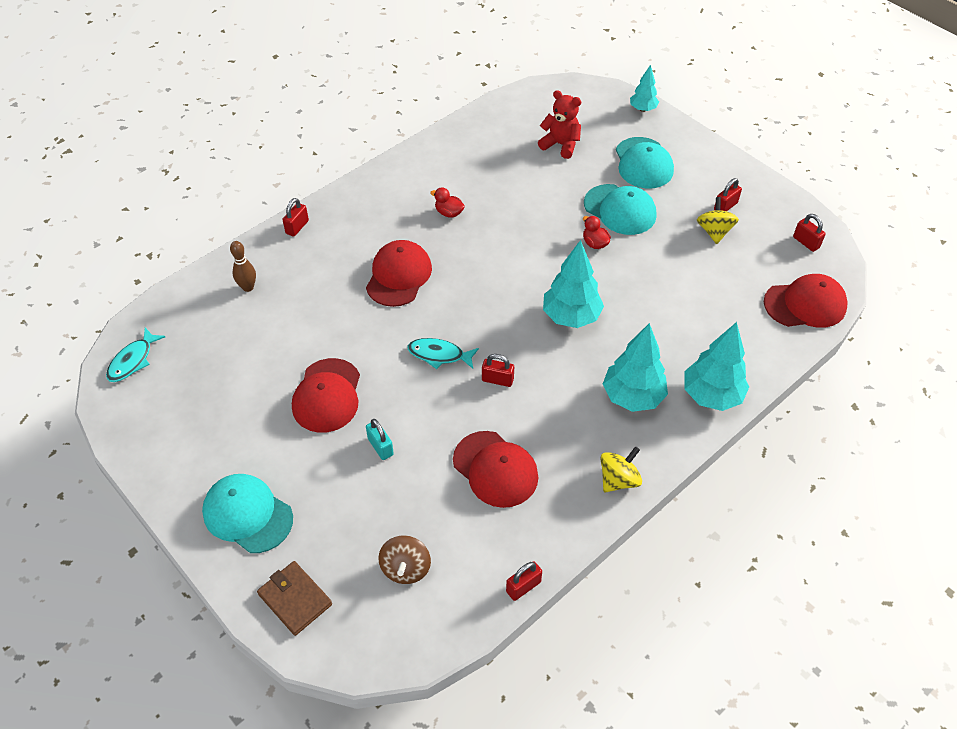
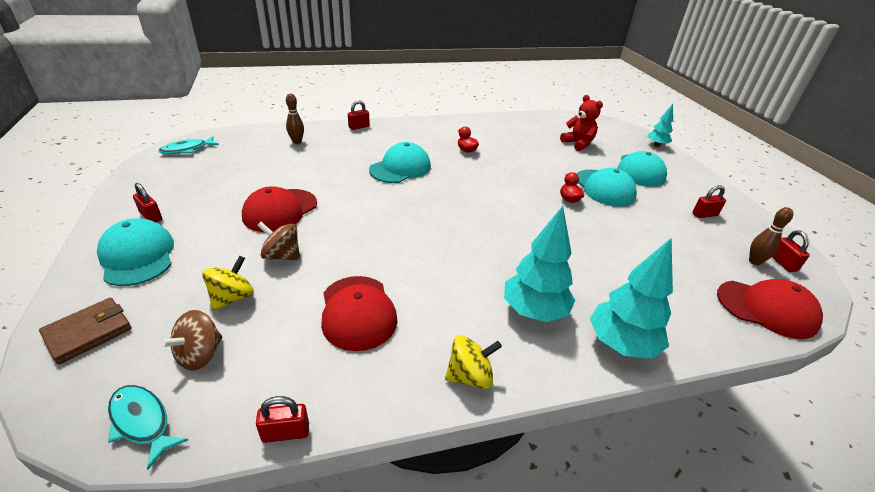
camera: 25 degrees right, 15 degrees down
(295, 599) = (88, 332): brown wallet -> brown wallet turned 60 degrees clockwise
(380, 447) = (282, 255): turquoise padlock -> brown spinning top
(399, 276) = (400, 168): red cap -> turquoise cap
(439, 355) = (386, 218): turquoise fish -> turquoise fish (142, 422)
(497, 380) = (418, 250): red padlock -> red padlock (151, 217)
(571, 316) = (515, 234): turquoise tree -> none
(714, 232) = (685, 226): yellow spinning top -> yellow spinning top (232, 297)
(783, 252) = (754, 261): none -> brown bowling pin

